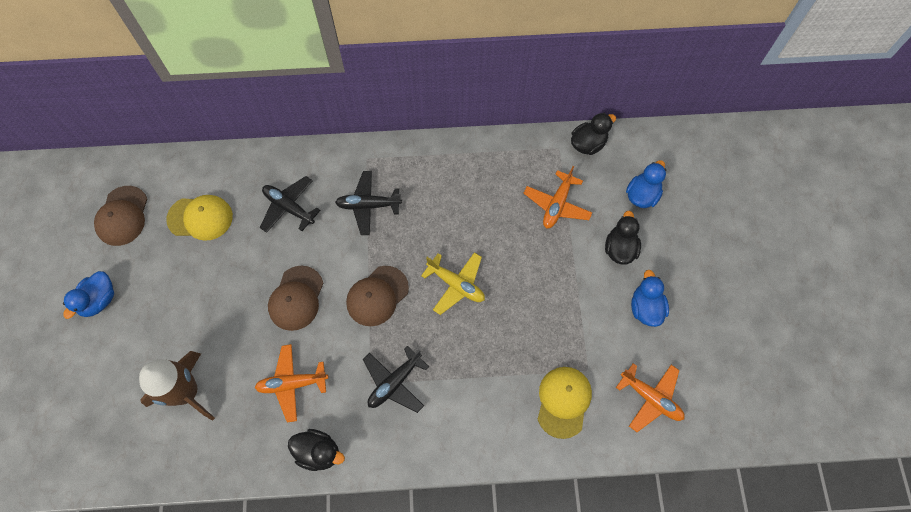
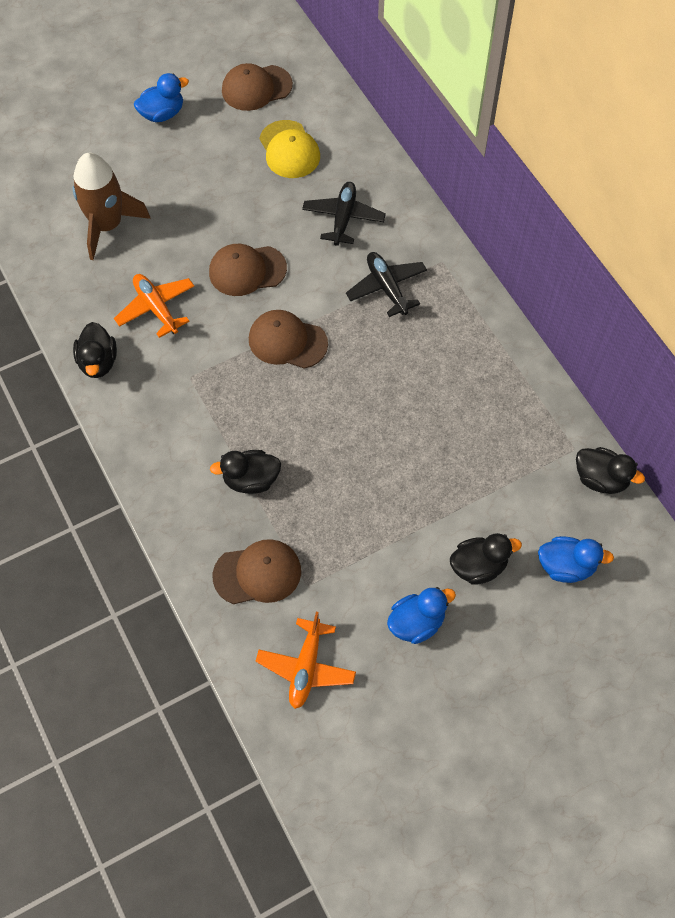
camera: 65 degrees right, 5 degrees down
(99, 300) = (162, 114): blue duck -> blue duck turned 150 degrees clockwise
(394, 382) = (200, 398): black plane -> none
(456, 285) = (339, 411): yellow plane -> none
(484, 374) = (251, 480): none -> black duck
(557, 205) = (497, 475): orange plane -> none
(563, 401) = (257, 573): yellow cap -> brown cap

